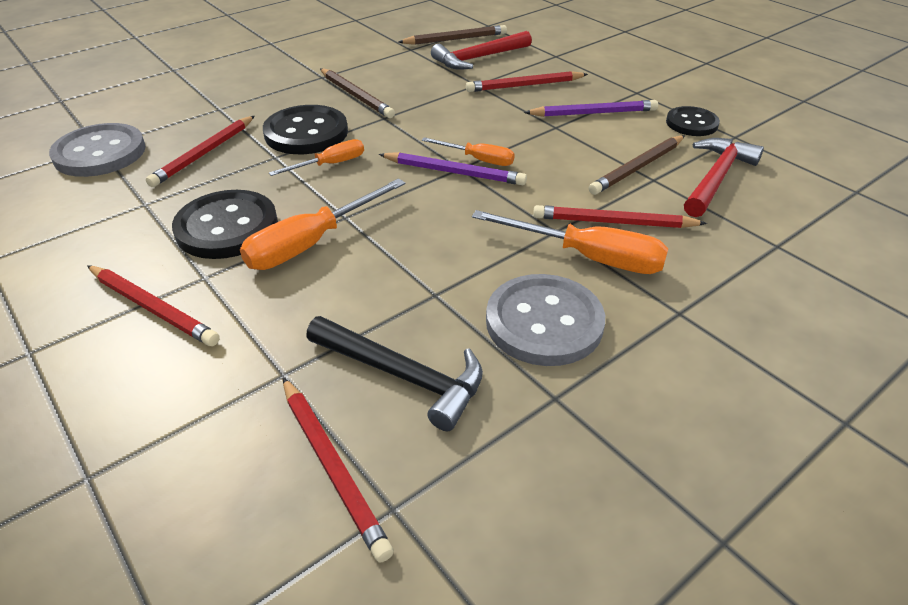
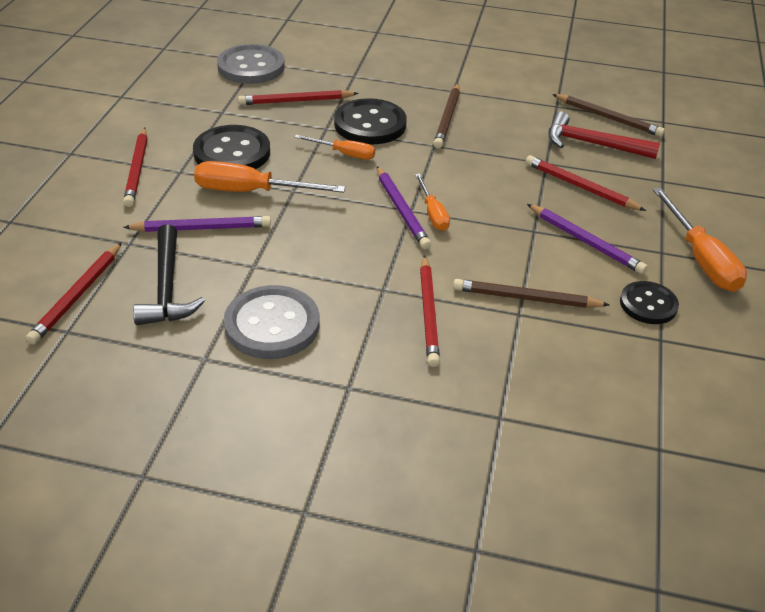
camera: 50 degrees right, 0 degrees up
(329, 304) = (202, 228): none -> purple pencil
(588, 257) = (367, 317): orange screwdriver -> orange screwdriver (700, 259)
(613, 222) = (428, 313): red pencil -> red pencil turned 150 degrees counterclockwise
(716, 178) = (566, 349): red hammer -> none

